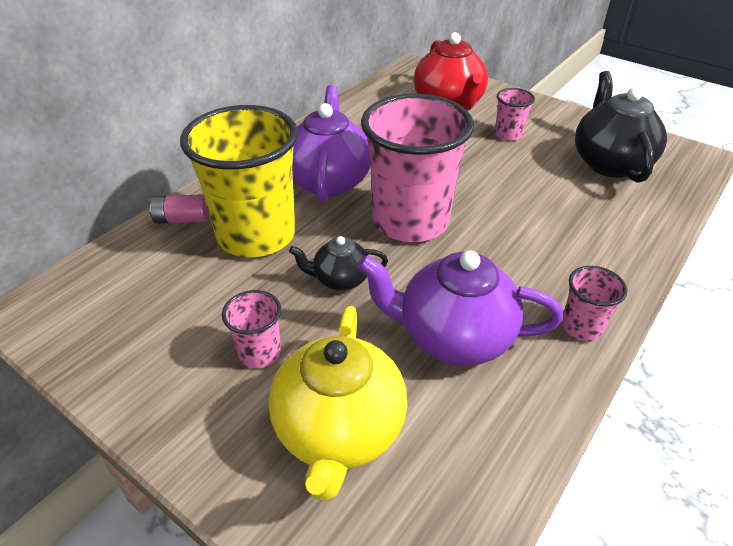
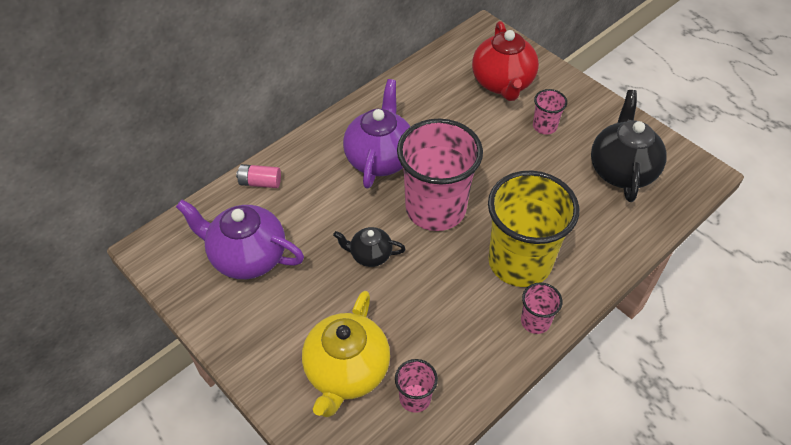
camera: 10 degrees right, 10 degrees up
(256, 235) = (314, 205): yellow cup -> yellow cup (519, 262)
(259, 353) = (303, 307): pink cup -> pink cup (415, 398)
(453, 336) = (440, 315): purple teapot -> purple teapot (247, 256)

